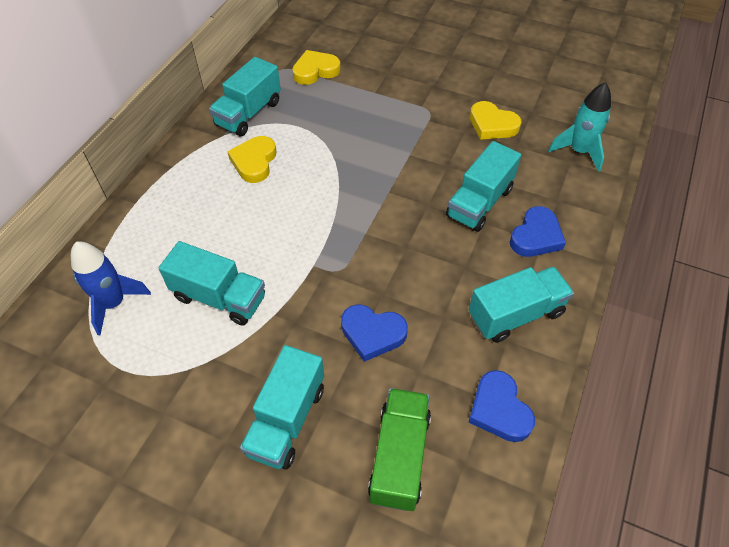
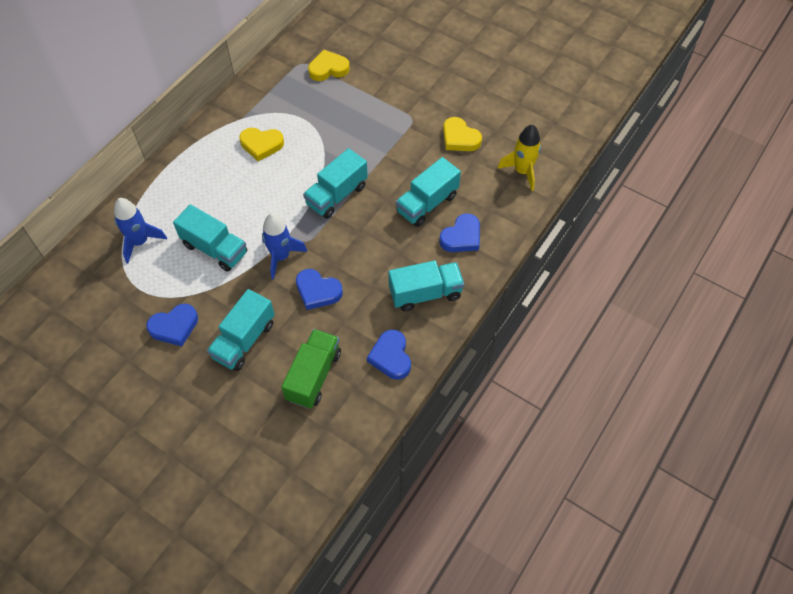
camera: 10 degrees right, 5 degrees up
(181, 416) = (174, 327): none -> blue heart
(248, 113) = (265, 101): turquoise truck -> turquoise truck (337, 195)
(254, 162) = (261, 145): yellow heart -> yellow heart turned 105 degrees counterclockwise
(311, 295) = (281, 257): none -> blue rocket
(579, 151) = (522, 171): turquoise rocket -> yellow rocket

